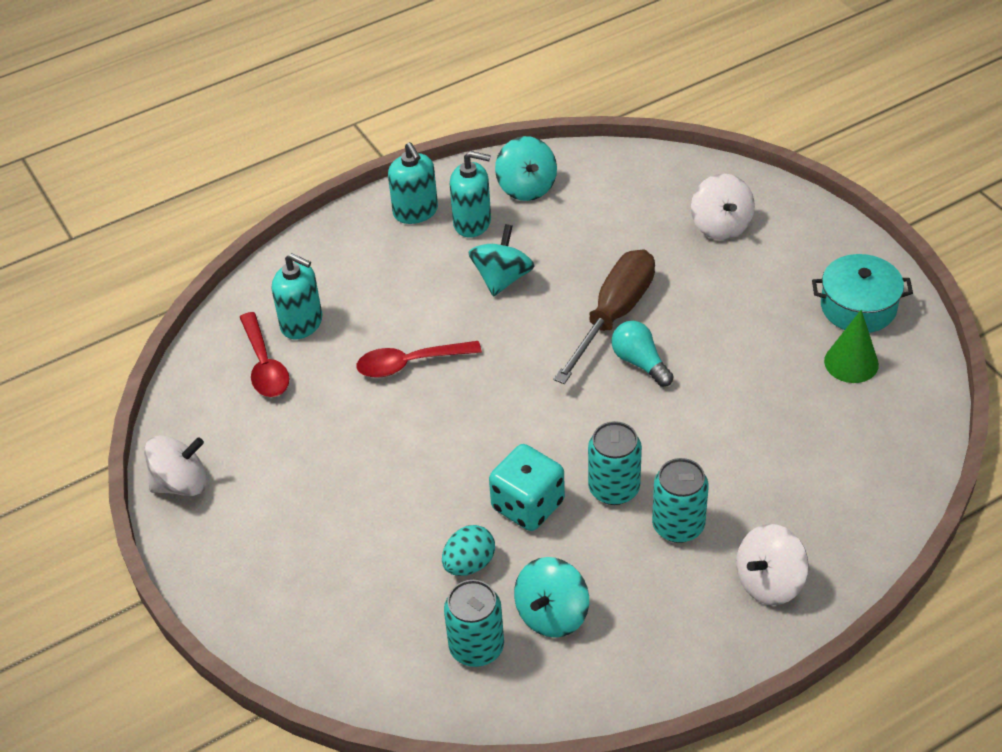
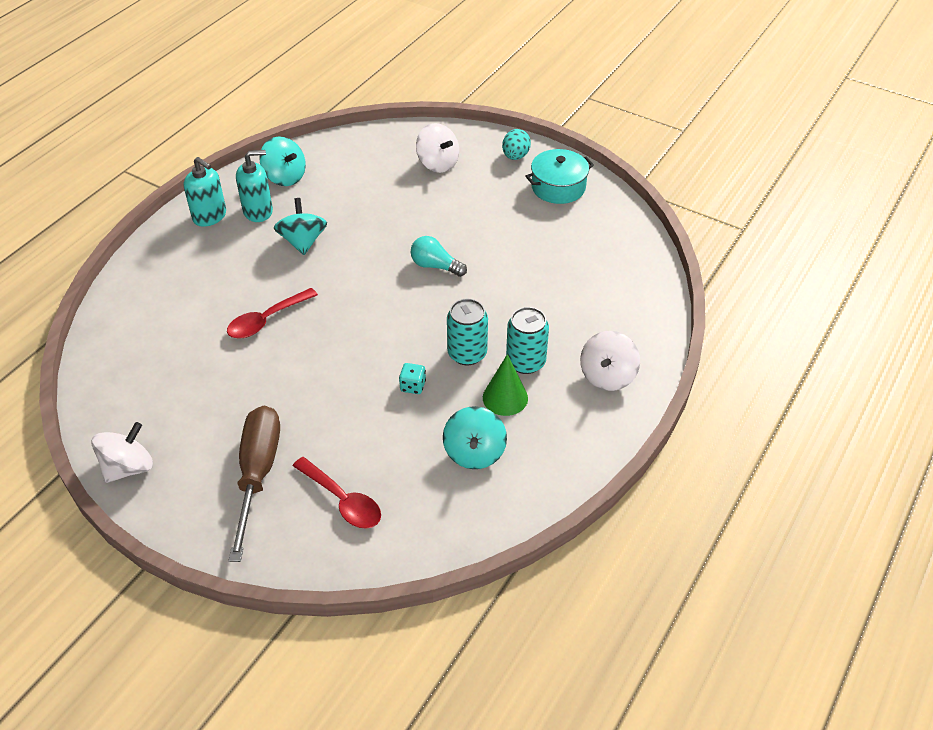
camera: 30 degrees left, 0 degrees up
(265, 365) = (150, 358): red spoon -> red spoon (343, 500)
(302, 323) = (163, 319): turquoise soap dispenser -> none
(469, 564) = (394, 441): turquoise egg -> turquoise egg (515, 156)
(476, 647) = (433, 496): turquoise can -> none
(528, 505) = (413, 386): turquoise dice -> turquoise dice, size x0.50
(614, 315) = (398, 241): brown screwdriver -> brown screwdriver (258, 473)
(851, 362) = (575, 222): green cone -> green cone (505, 397)

